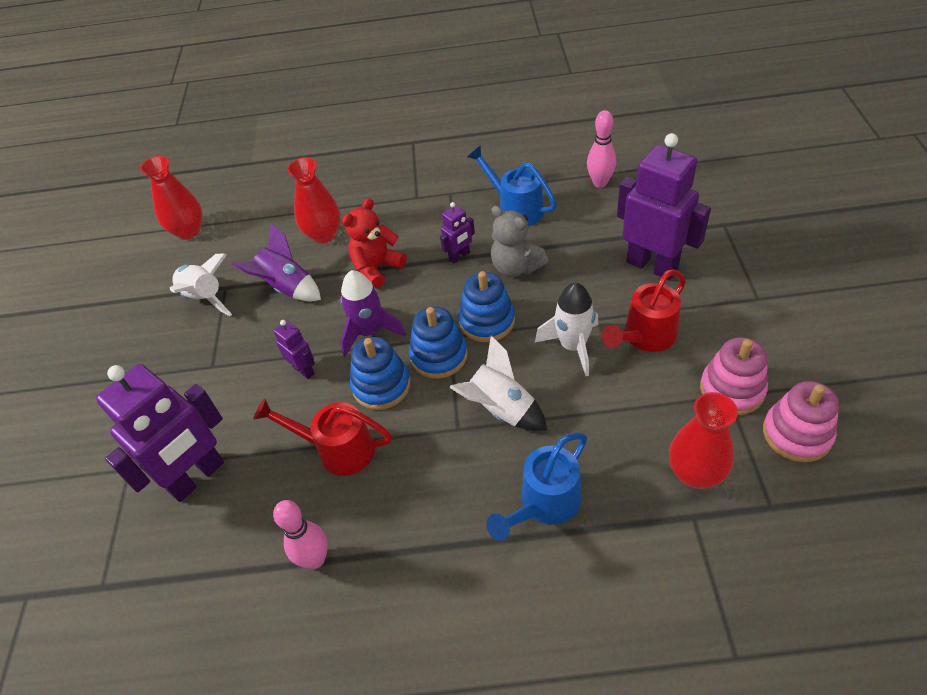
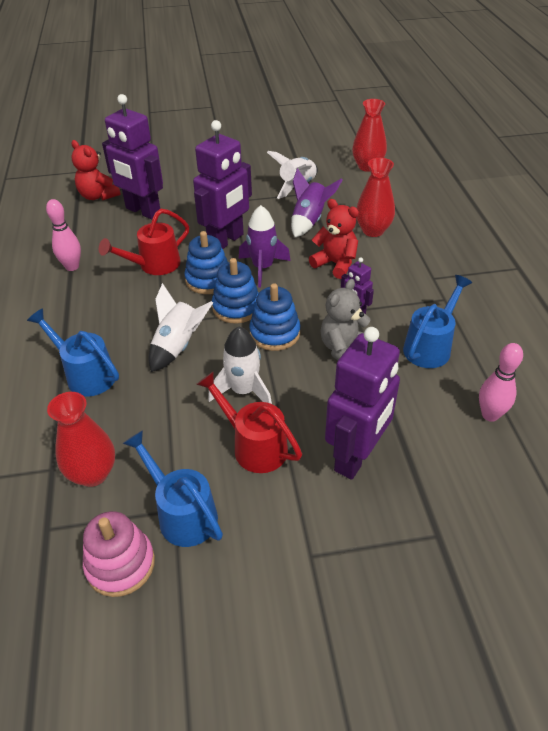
camera: 80 degrees right, 5 degrees down
(125, 550) = (98, 196): none -> red teddy bear
(304, 370) = (226, 241): purple robot -> purple robot, size x2.14
(337, 449) = (154, 265): red watering can -> red watering can turned 135 degrees counterclockwise
(732, 389) = (182, 513): pink stacking toy -> blue watering can

